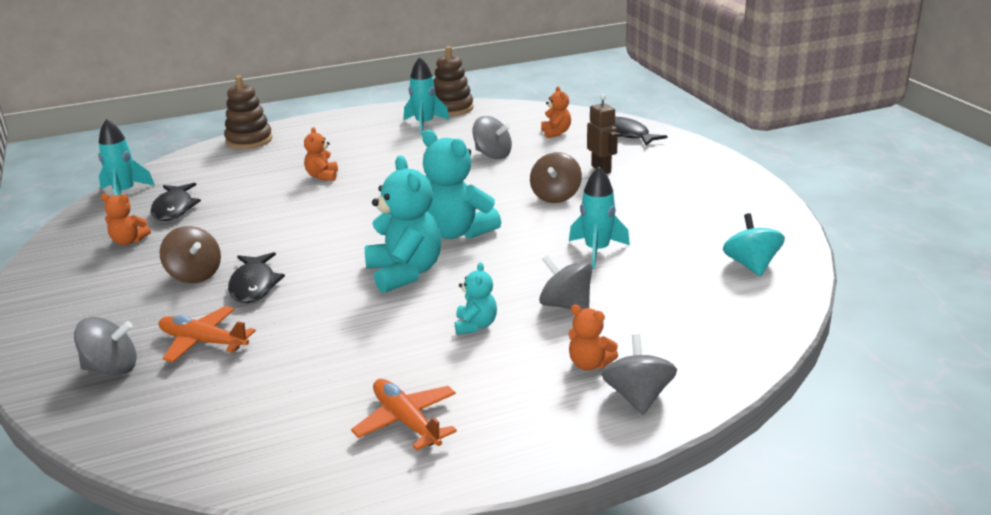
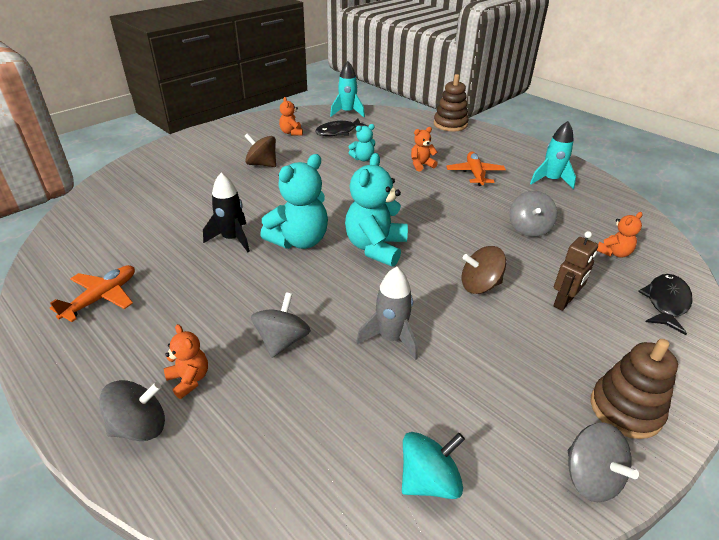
camera: 65 degrees right, 10 degrees up
(112, 368) = (154, 174): grey spinning top -> grey spinning top (591, 477)
(194, 275) = (262, 164): brown spinning top -> brown spinning top turned 90 degrees clockwise
(203, 342) = (186, 192): orange plane -> orange plane (475, 174)
(254, 285) = (257, 187): black fish -> none
(361, 316) = (232, 239): none -> black rocket
(451, 108) = (596, 184): brown stacking toy -> brown stacking toy (625, 409)
(475, 325) = (234, 296): turquoise teddy bear -> turquoise teddy bear (363, 159)
(589, 364) = (189, 379): orange teddy bear -> orange teddy bear turned 135 degrees clockwise
(597, 250) = (391, 338): turquoise rocket -> grey rocket

